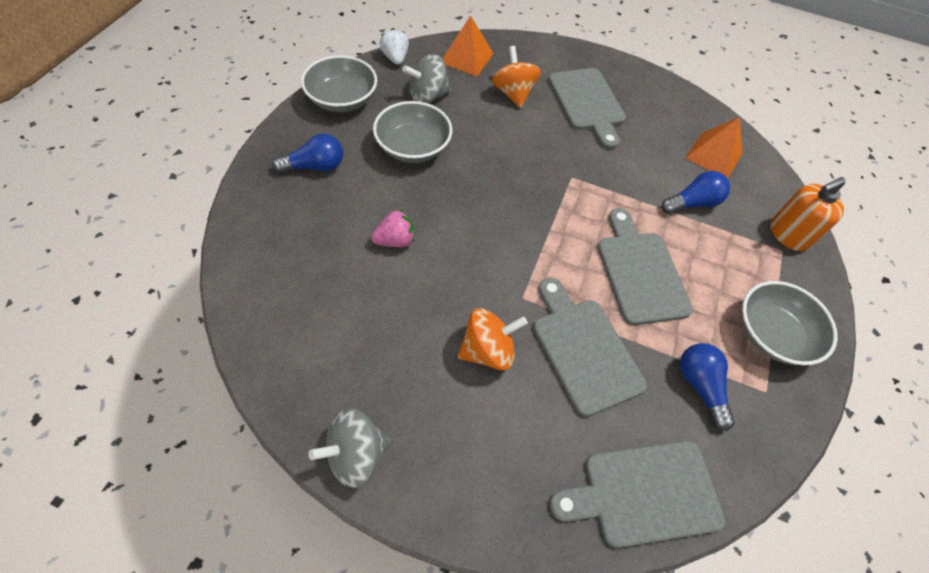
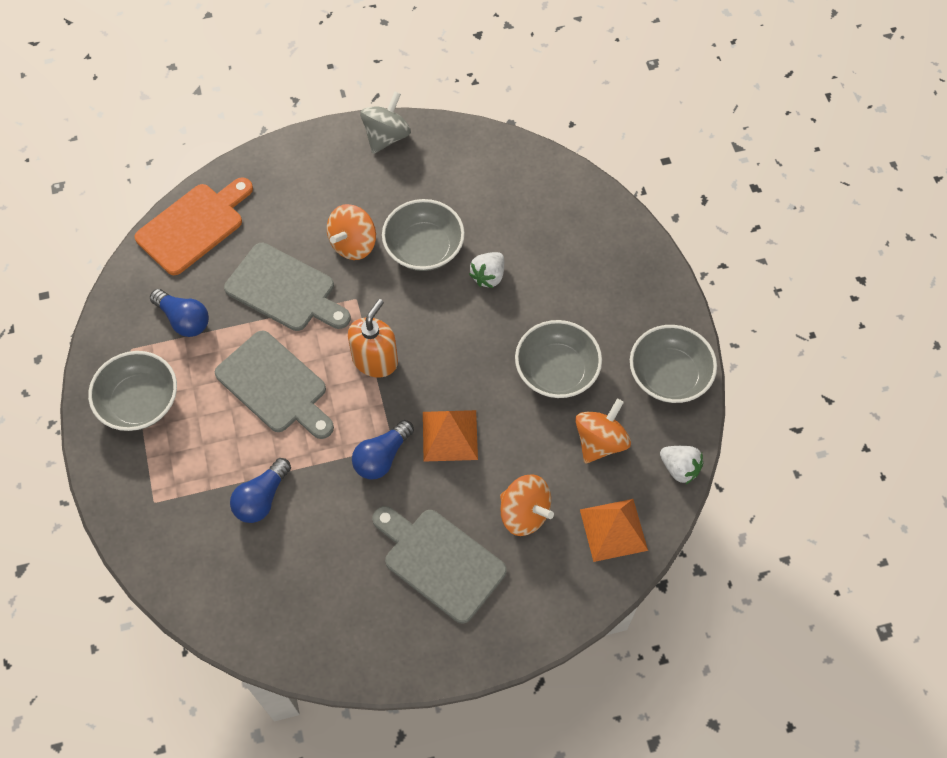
camera: 150 degrees right, 5 degrees up
(315, 166) = (613, 292): blue light bulb -> blue light bulb (382, 457)
(395, 240) = (488, 276): pink strawberry -> white strawberry
(426, 301) = (424, 248): none -> grey bowl
(428, 96) = (600, 441): grey spinning top -> orange spinning top
(644, 493) = (194, 226): grey cutting board -> orange cutting board
(714, 155) = (266, 585): orange pyramid -> orange pyramid (449, 435)
(788, 234) = (153, 527): orange soap dispenser -> orange soap dispenser (375, 360)

